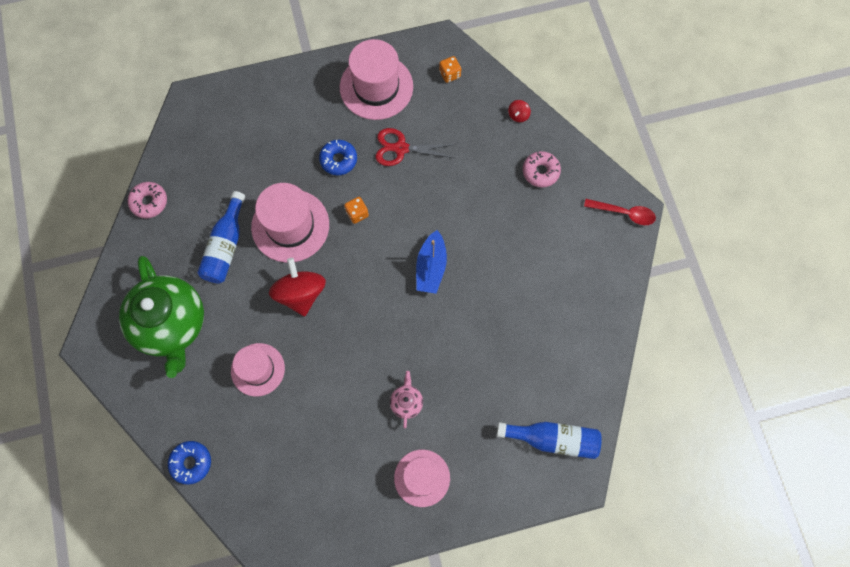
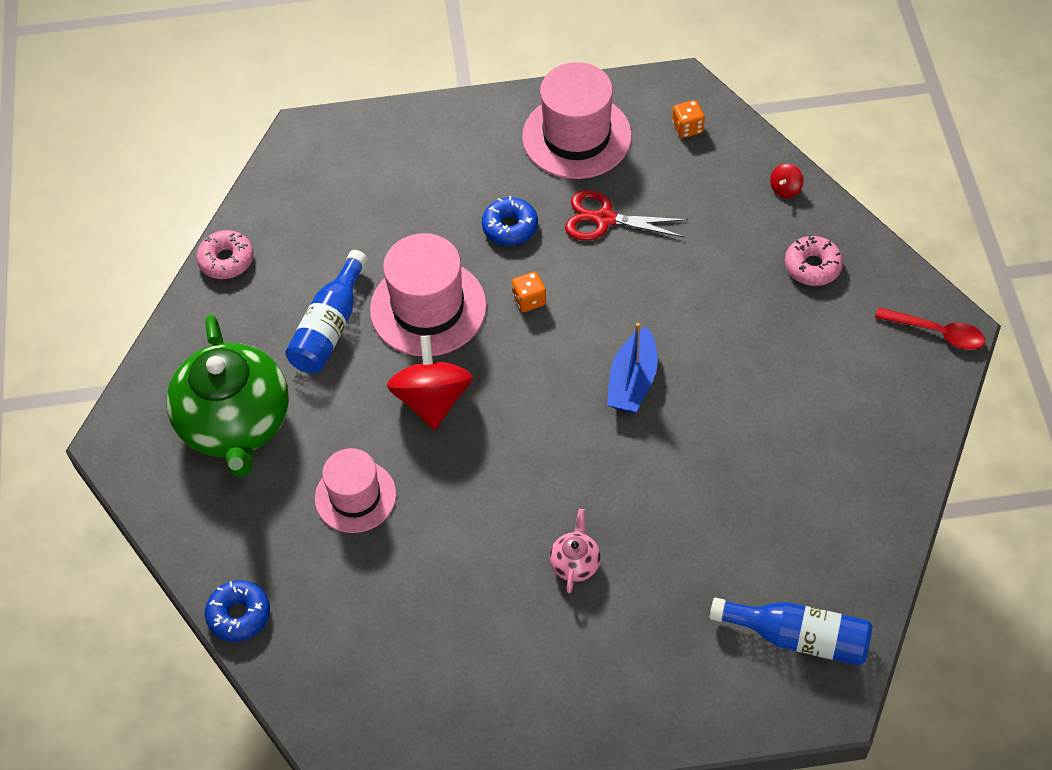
camera: 10 degrees right, 15 degrees down
(422, 478) = (587, 671): pink hat -> none

